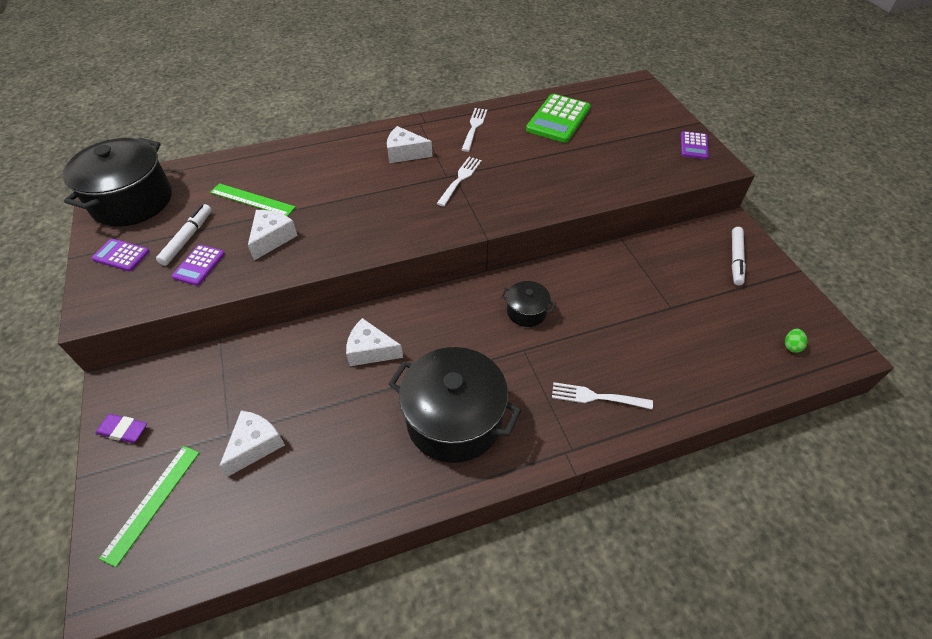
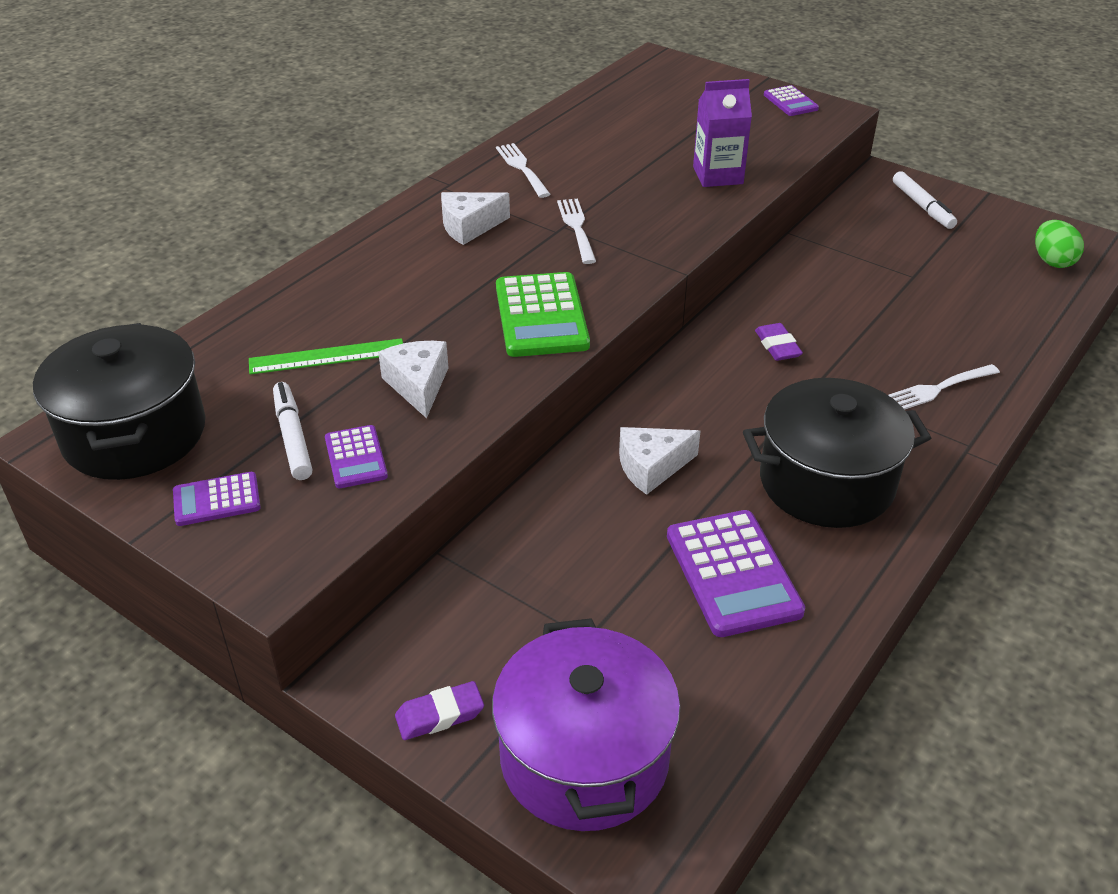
camera: 35 degrees left, 10 degrees down
(152, 502) = (584, 758): green ruler -> purple pot
(255, 445) = (636, 629): white cheese -> none
(338, 445) = (733, 573): none -> purple calculator
(526, 312) = (777, 346): black pot -> purple eraser
(558, 119) = (612, 125): green calculator -> green calculator (541, 316)
(584, 179) = (718, 175): none -> purple carton
(791, 346) = (1052, 261): green egg -> green egg, size x1.74

